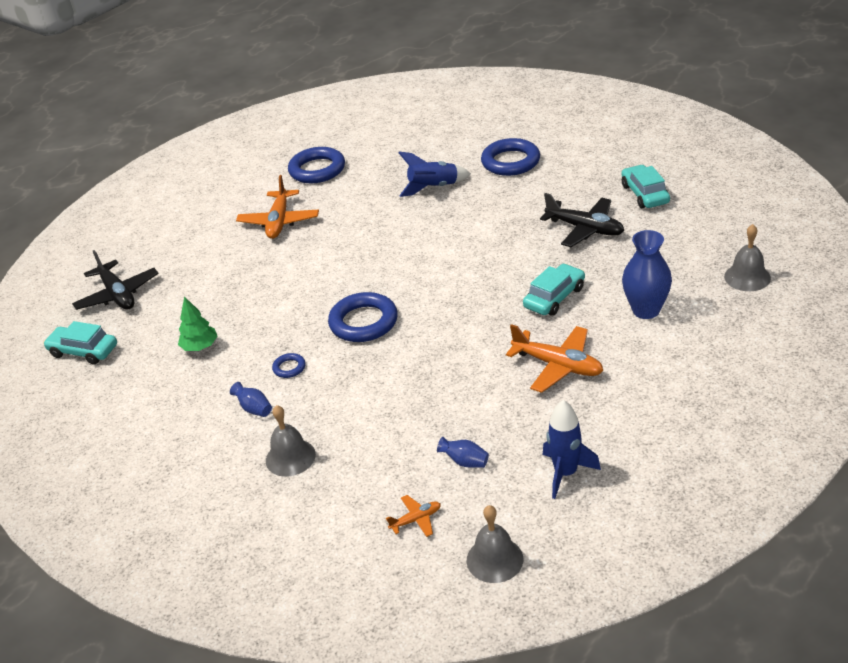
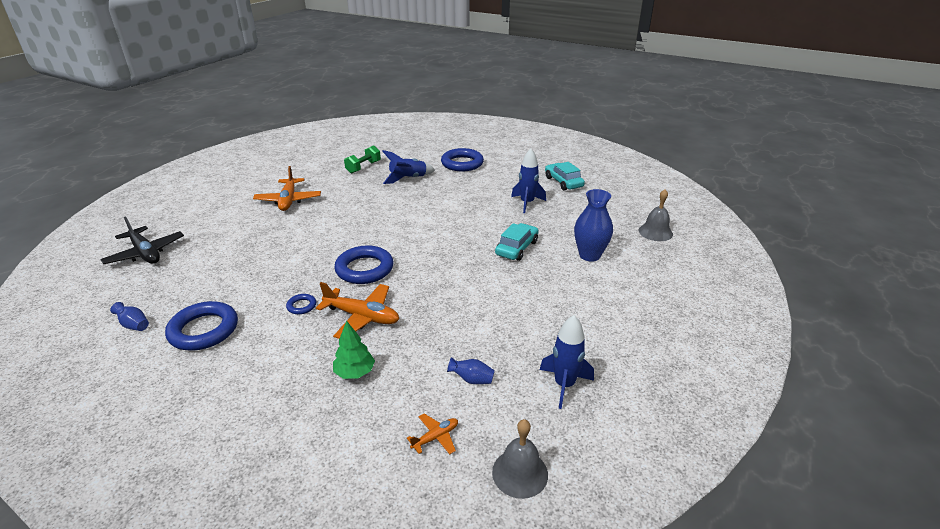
camera: 15 degrees left, 5 degrees down
(83, 351) = (107, 298): turquoise car -> none
(200, 347) = (219, 292): green tree -> green tree (354, 372)
(254, 409) = (270, 341): blue vase -> blue vase (134, 325)
(290, 457) = (306, 384): grey bell -> none
(317, 170) = (317, 168): blue ring -> blue ring (204, 330)
(377, 168) = (363, 167): none -> green dumbbell
(558, 365) = (533, 297): orange plane -> orange plane (362, 317)
(585, 229) = (527, 203): black plane -> blue rocket

